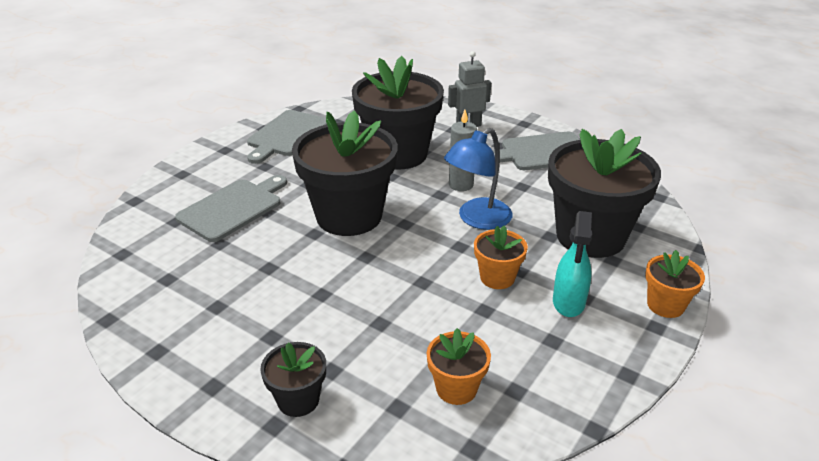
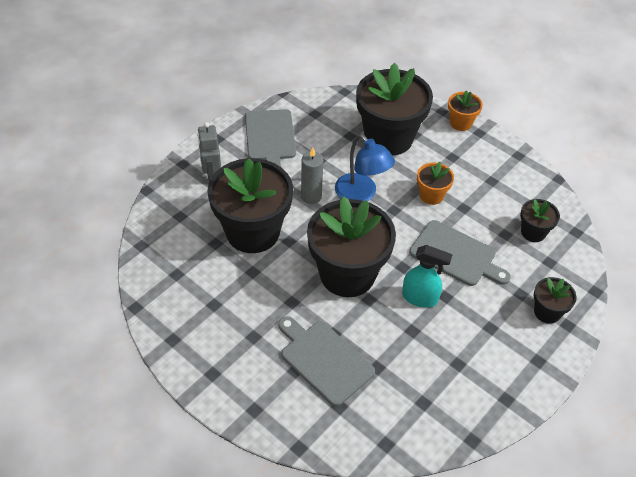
camera: 85 degrees left, 15 degrees up
(286, 135) = (194, 318): grey cutting board -> grey cutting board (456, 255)
(456, 388) = (533, 232): orange flower pot -> black flower pot
(568, 302) = (457, 165): turquoise spray bottle -> turquoise spray bottle (420, 298)

